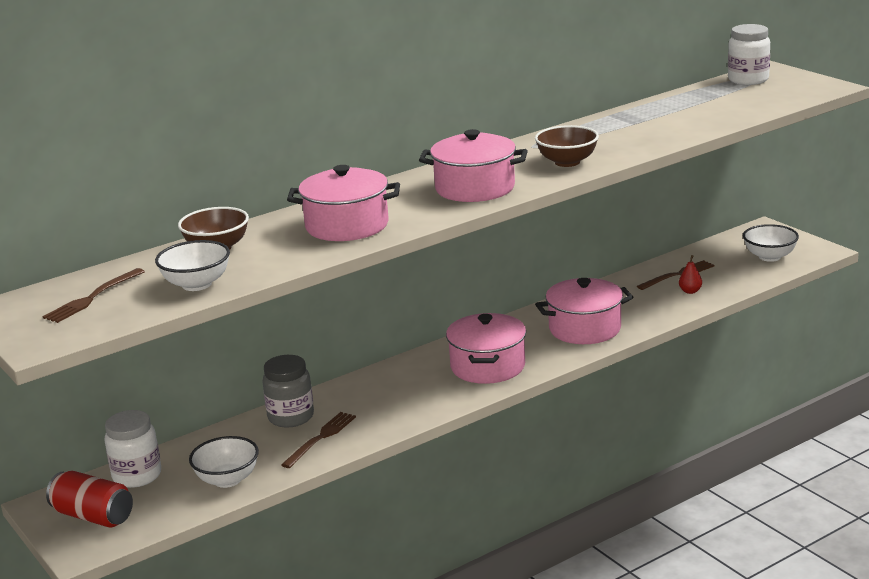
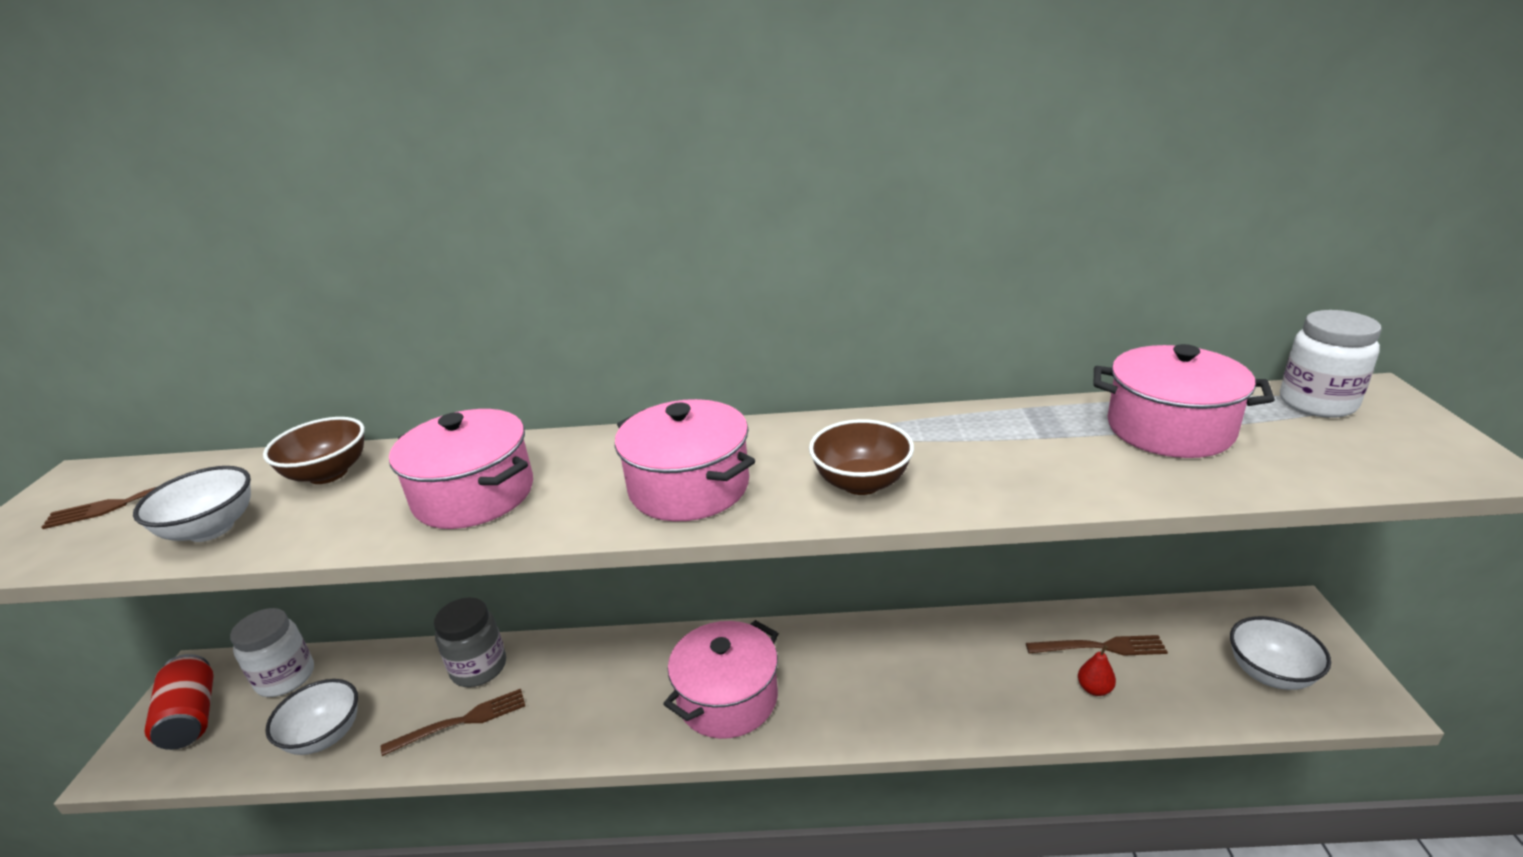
camera: 35 degrees right, 5 degrees up
(585, 329) = (896, 691): pink pot -> pink pot (1169, 429)

